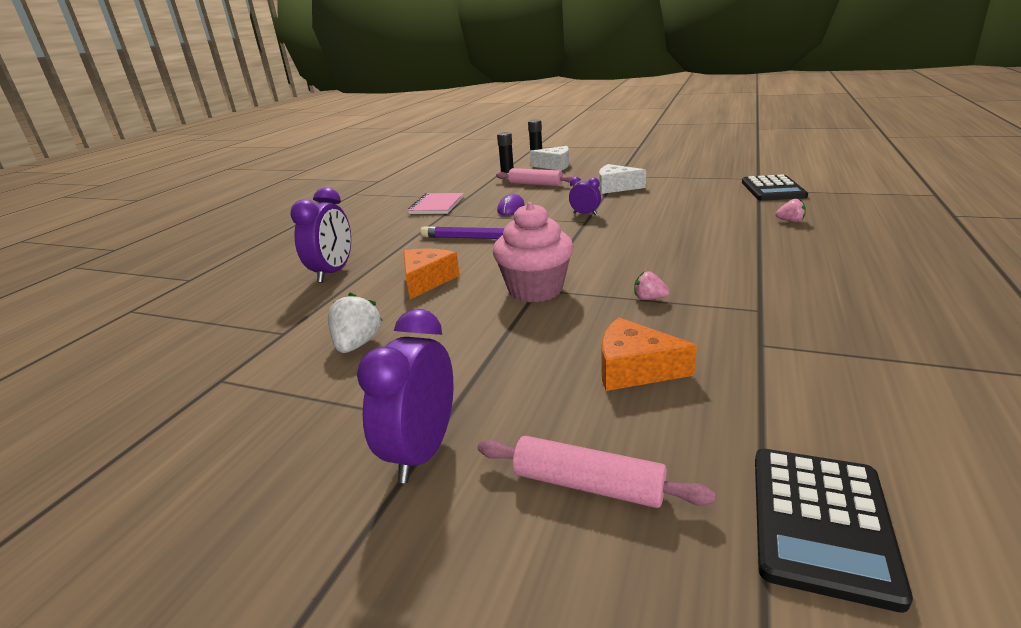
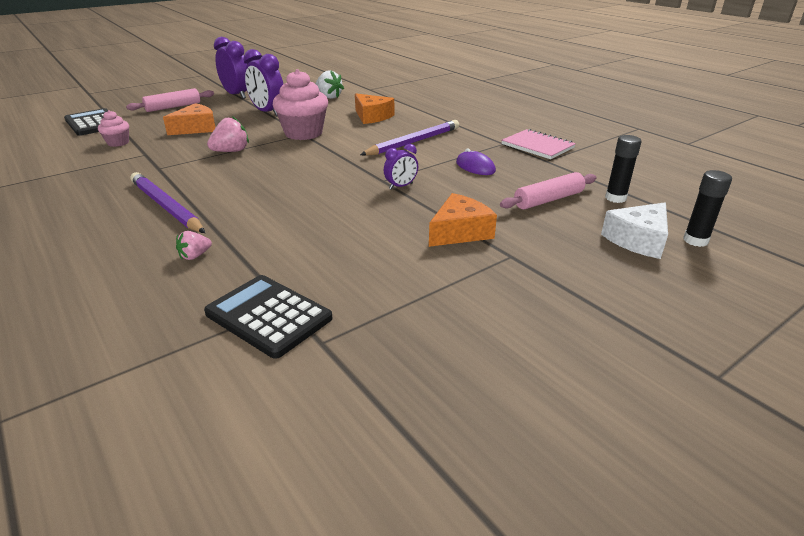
camera: 120 degrees right, 5 degrees up
(333, 272) = (431, 102): purple clock -> purple clock (267, 112)
(616, 187) = (460, 232): white cheese -> orange cheese
(649, 298) = (231, 151): pink strawberry -> pink strawberry, size x1.67
(785, 260) = (166, 206): none -> purple pencil
(791, 396) = (118, 143): none -> pink cupcake

